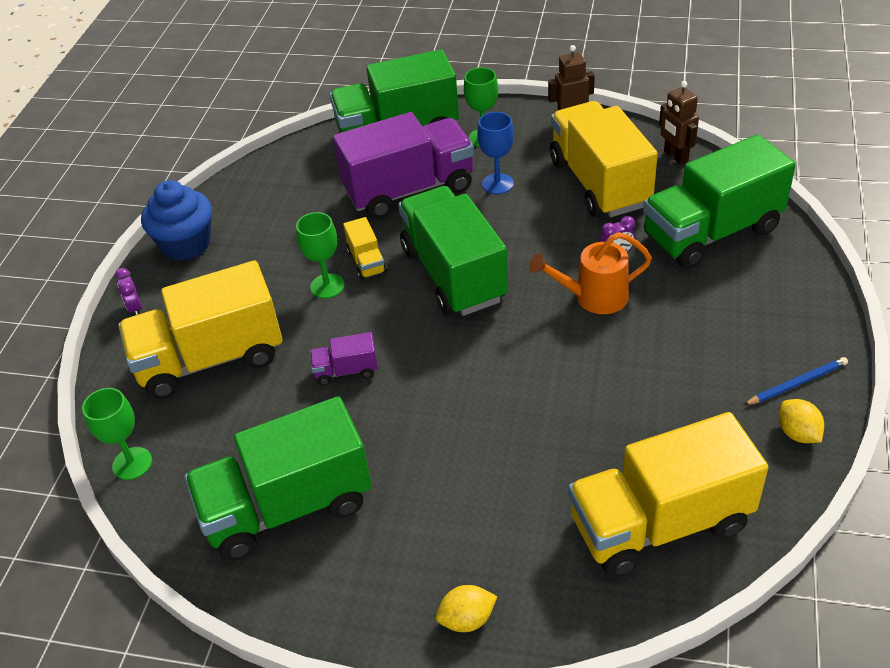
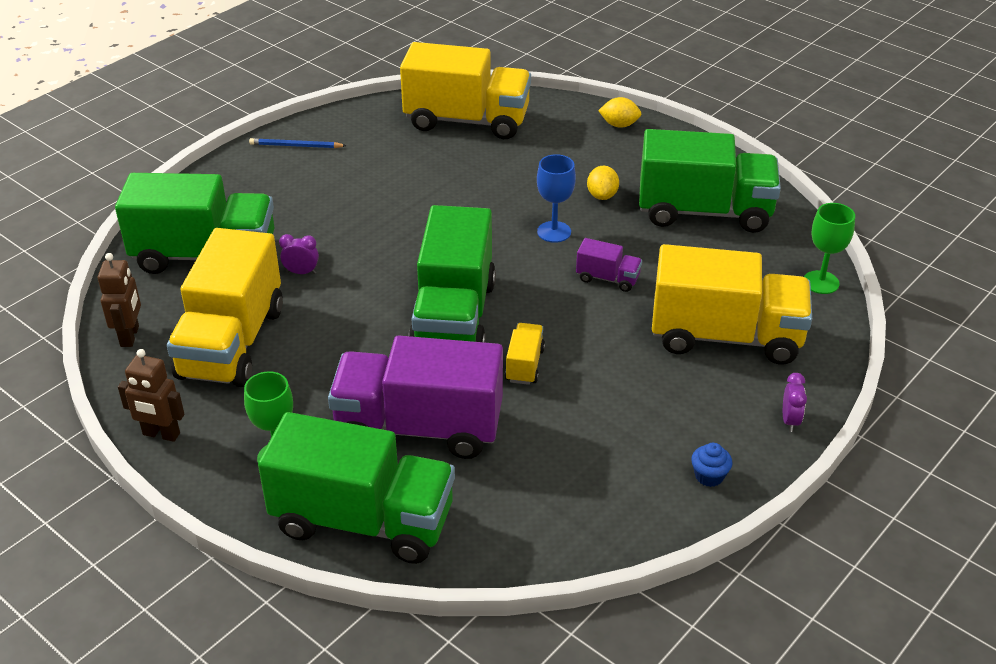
camera: 155 degrees left, 5 degrees down
(186, 244) = (709, 476): blue cupcake -> blue cupcake, size x0.45
(327, 286) = (579, 357): green goblet -> none
(497, 184) = (324, 389): blue goblet -> blue goblet (554, 232)
(593, 297) = (360, 249): orange watering can -> none
(797, 433) = (333, 125): yellow lemon -> yellow lemon (602, 195)

